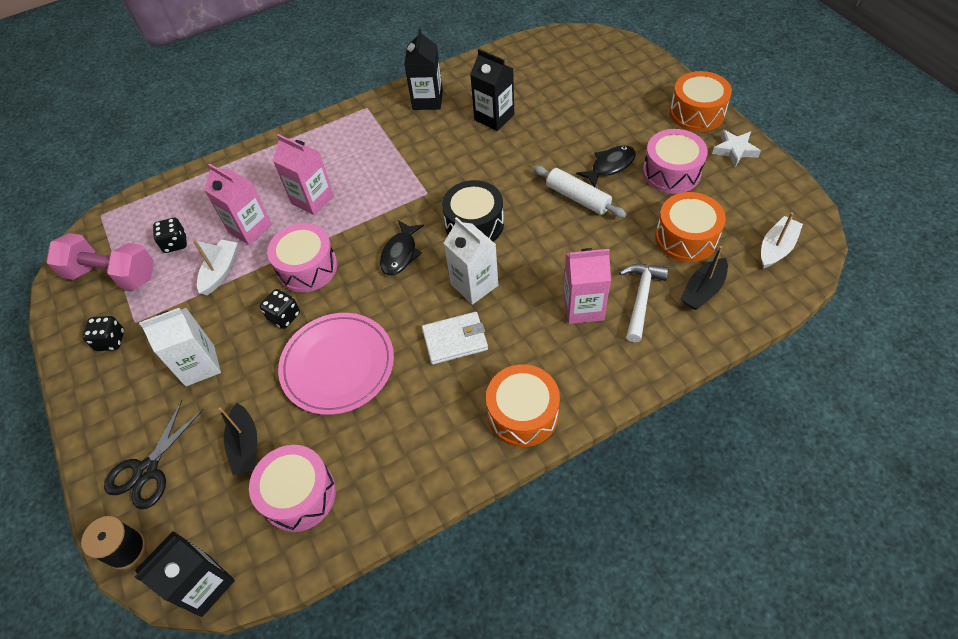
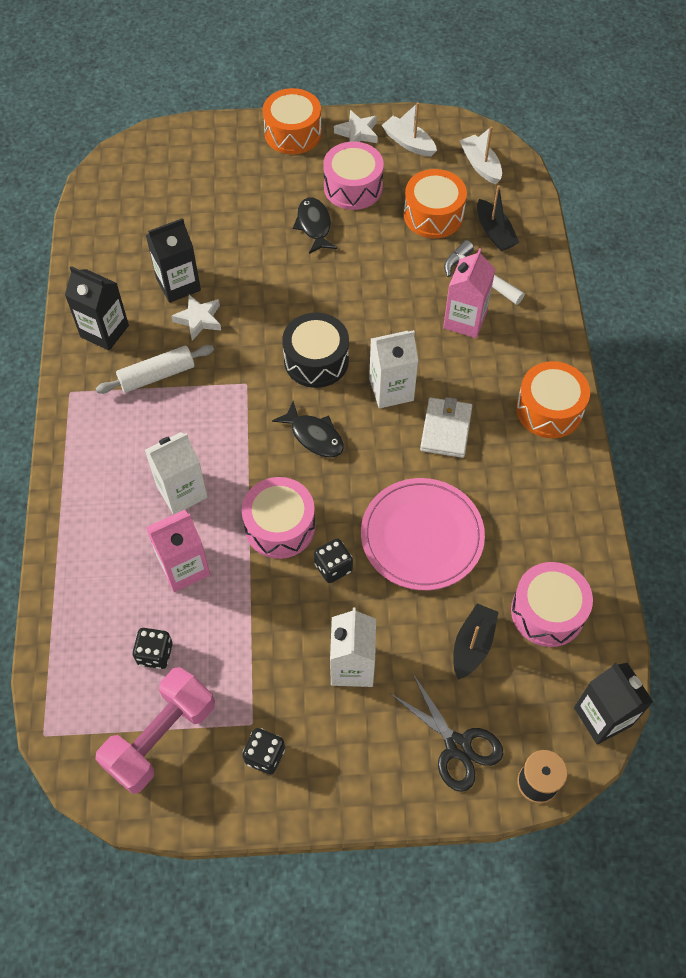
camera: 70 degrees left, 5 degrees up
(220, 271) = (231, 614): white boat -> white boat (408, 143)
(245, 445) = (472, 645): black boat -> black boat turned 75 degrees counterclockwise
(312, 199) = (182, 492): pink carton -> white carton
(469, 142) = (199, 319): none -> white star
(577, 198) = (337, 267): white rolling pin -> white rolling pin (157, 375)

